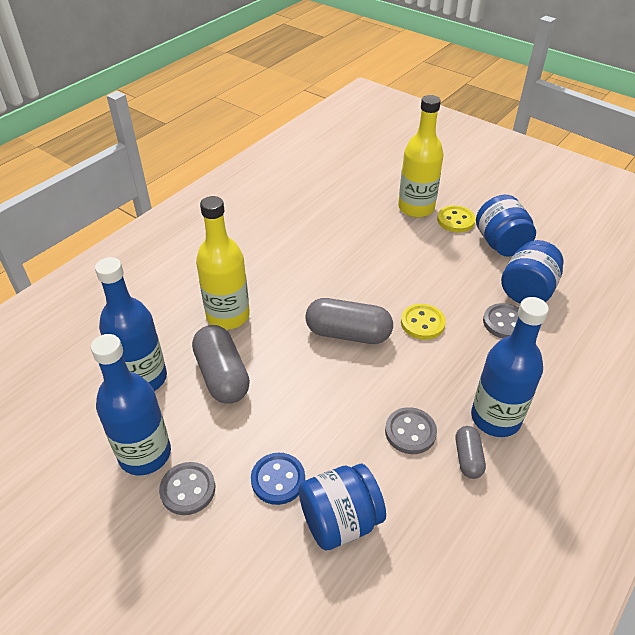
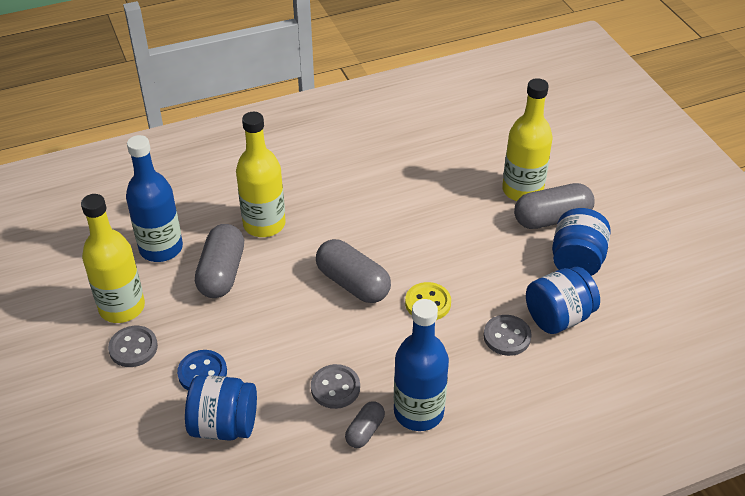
camera: 30 degrees right, 0 degrees up
(145, 454) = (122, 307): blue bottle -> yellow bottle
(455, 220) = (552, 219): yellow button -> grey capsule

